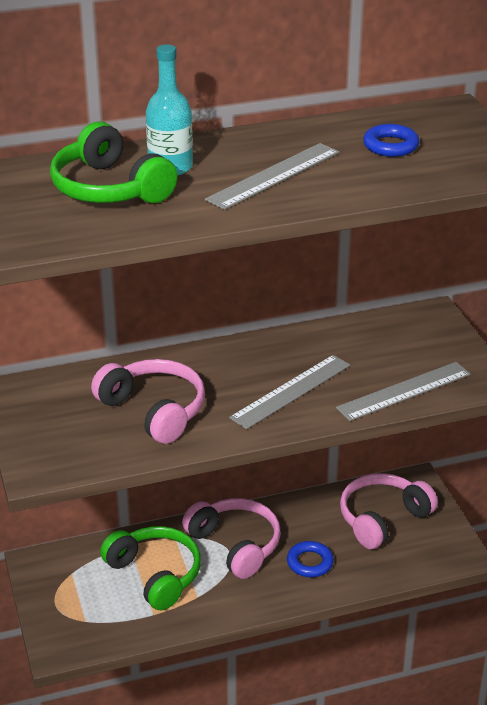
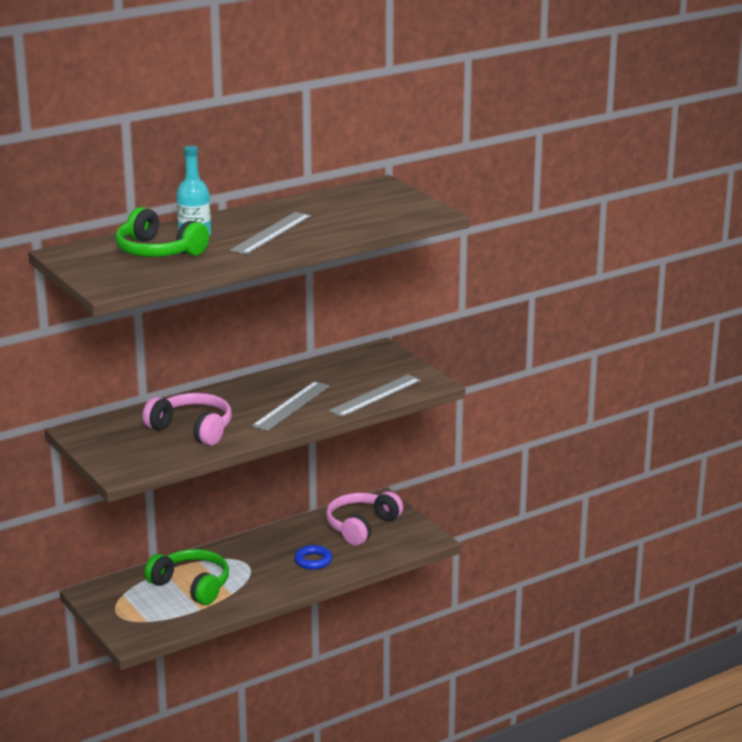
camera: 15 degrees left, 10 degrees down
(235, 545) = (249, 559): pink headphones -> none
(390, 146) = (345, 209): blue ring -> none

